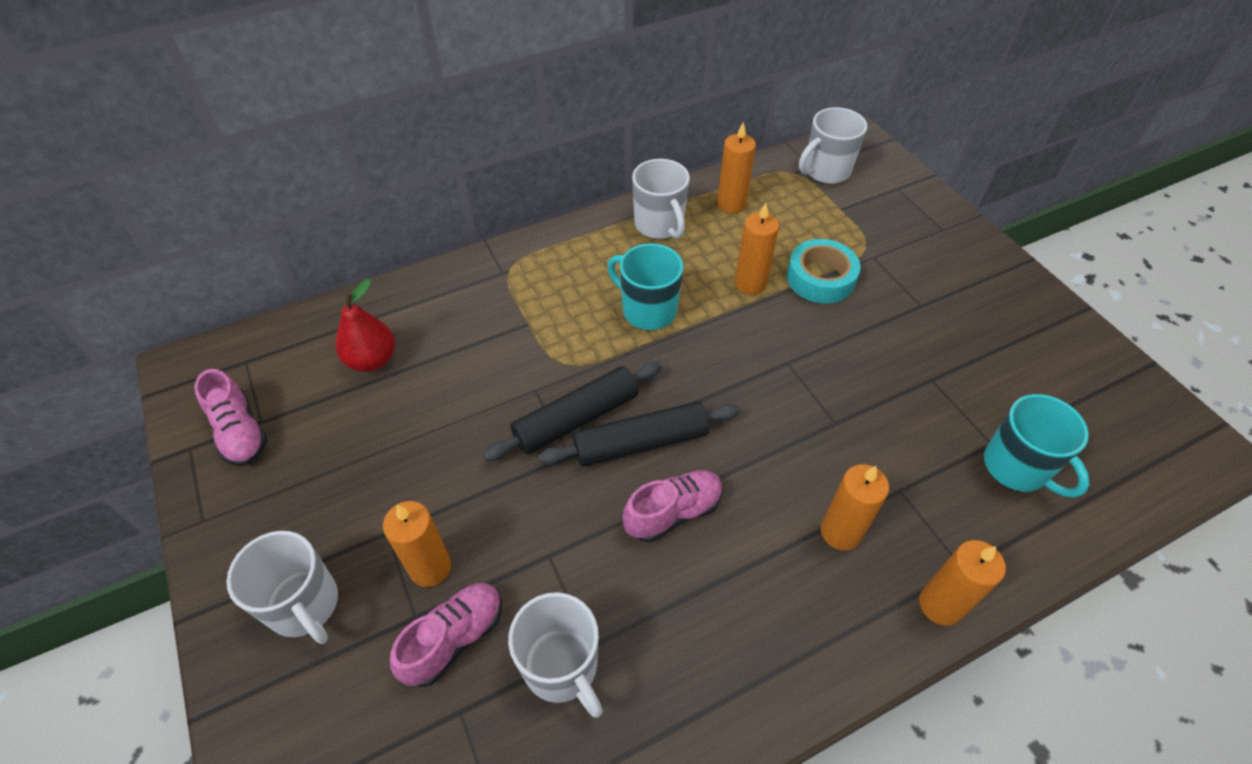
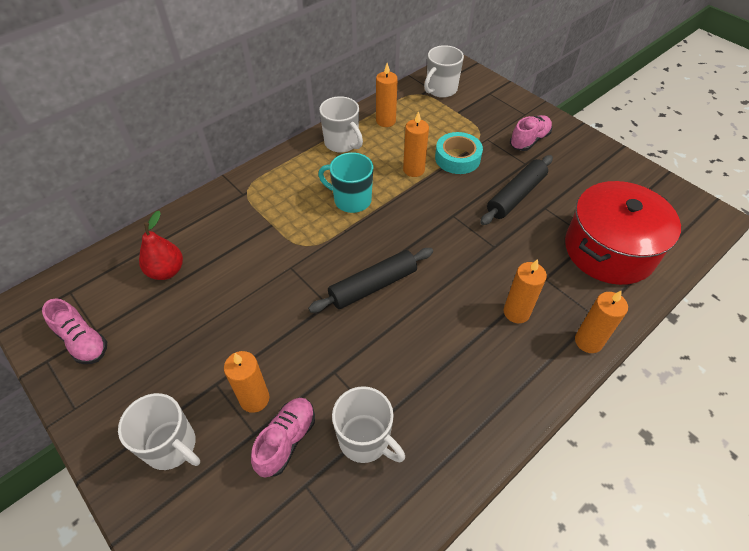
camera: 15 degrees left, 0 degrees up
(576, 419) = (325, 280): black rolling pin -> black rolling pin (516, 196)
(673, 512) = (408, 325): pink shoe -> pink shoe (529, 140)
(1017, 467) = (609, 250): turquoise mug -> red pot

